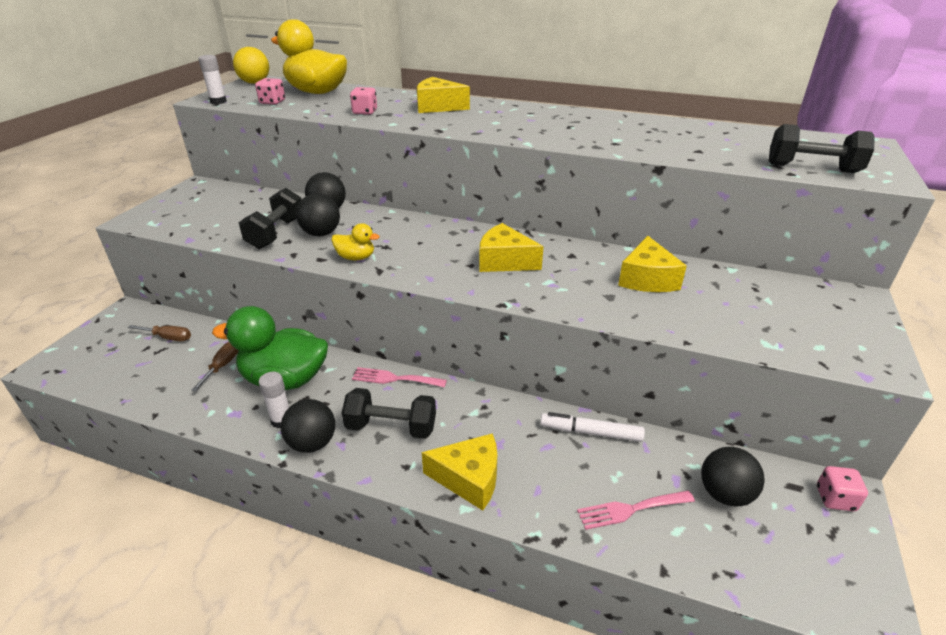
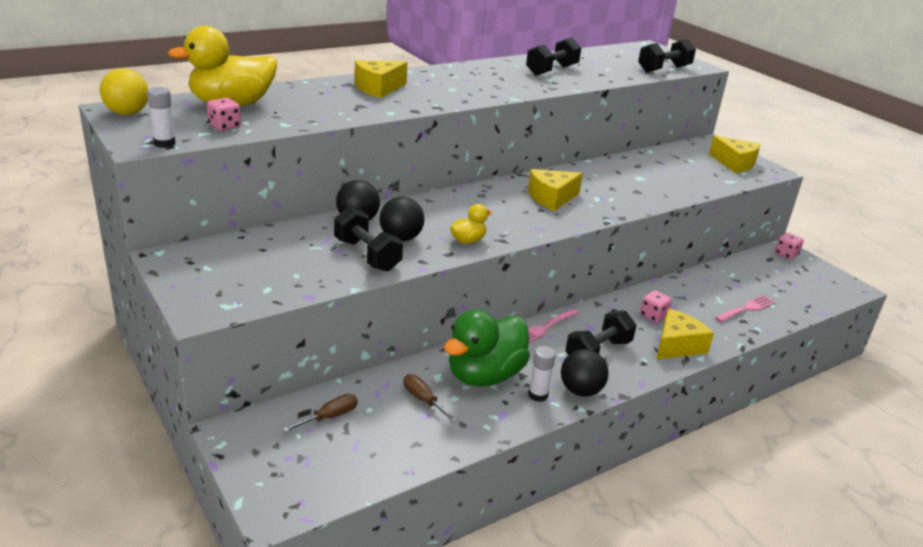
camera: 55 degrees left, 5 degrees down
(365, 112) = (339, 110): pink dice -> pink dice (653, 316)
(591, 432) = (677, 288): white marker -> none
(630, 509) = (747, 308): pink fork -> pink fork turned 150 degrees counterclockwise
(645, 133) = (551, 70): none -> black dumbbell
(647, 279) = (631, 173): yellow cheese -> yellow cheese (734, 163)
(724, 494) = (759, 278): black ball -> none

